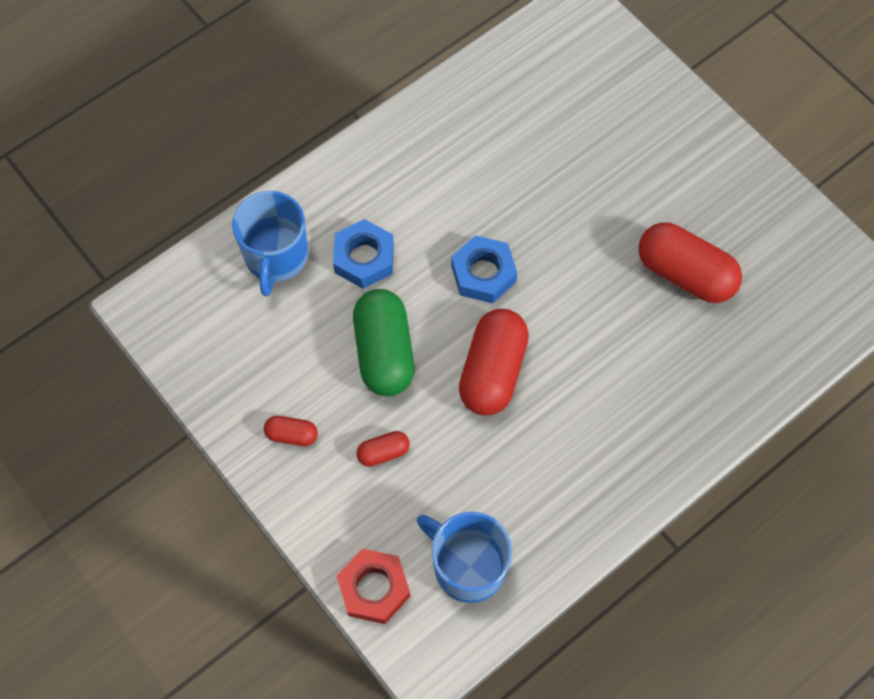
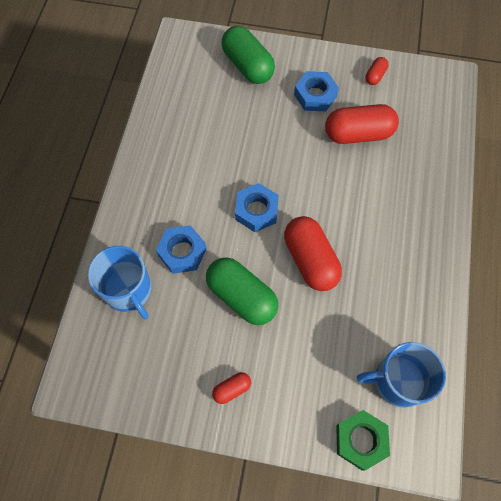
camera: 40 degrees left, 0 degrees up
(374, 588) = (360, 440): red nut -> green nut
(383, 452) = (293, 355): red capsule -> red capsule (375, 76)
(628, 98) = (248, 66): none -> green capsule
(676, 191) = (315, 95): none -> blue nut

